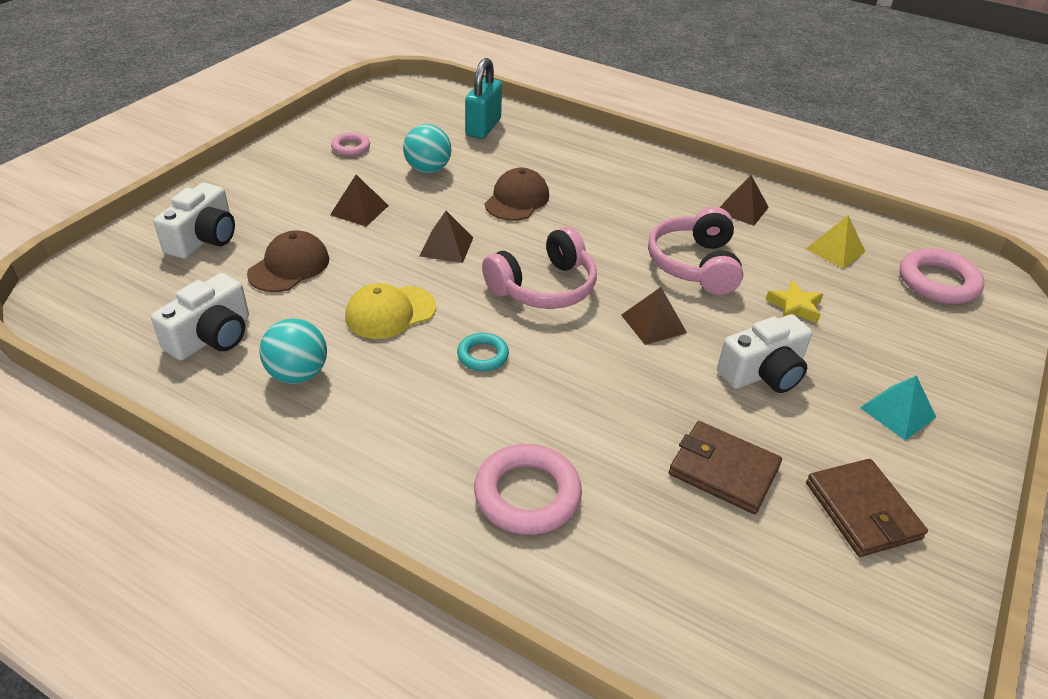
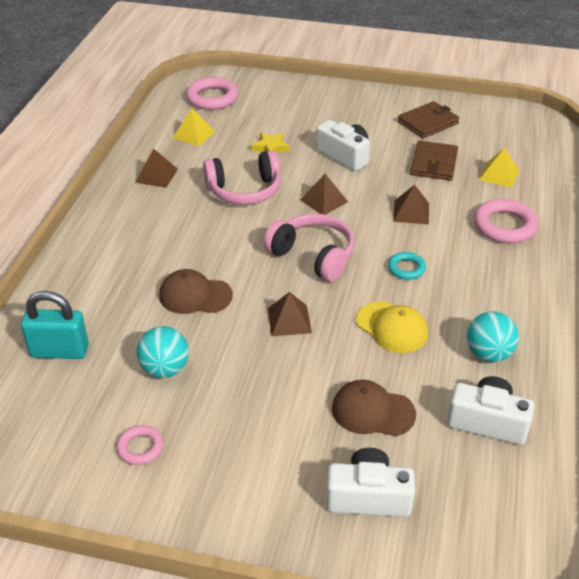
camera: 105 degrees left, 0 degrees up
(359, 210) = (261, 395): brown pyramid -> brown pyramid (411, 212)
(671, 549) = (499, 174): none -> yellow pyramid
(898, 412) = (347, 113): turquoise pyramid -> none

